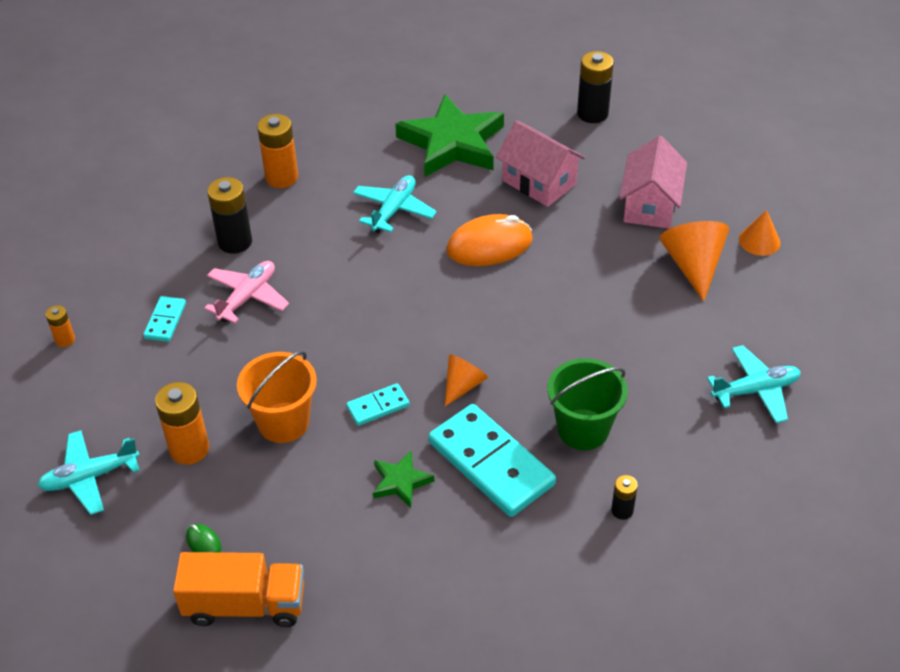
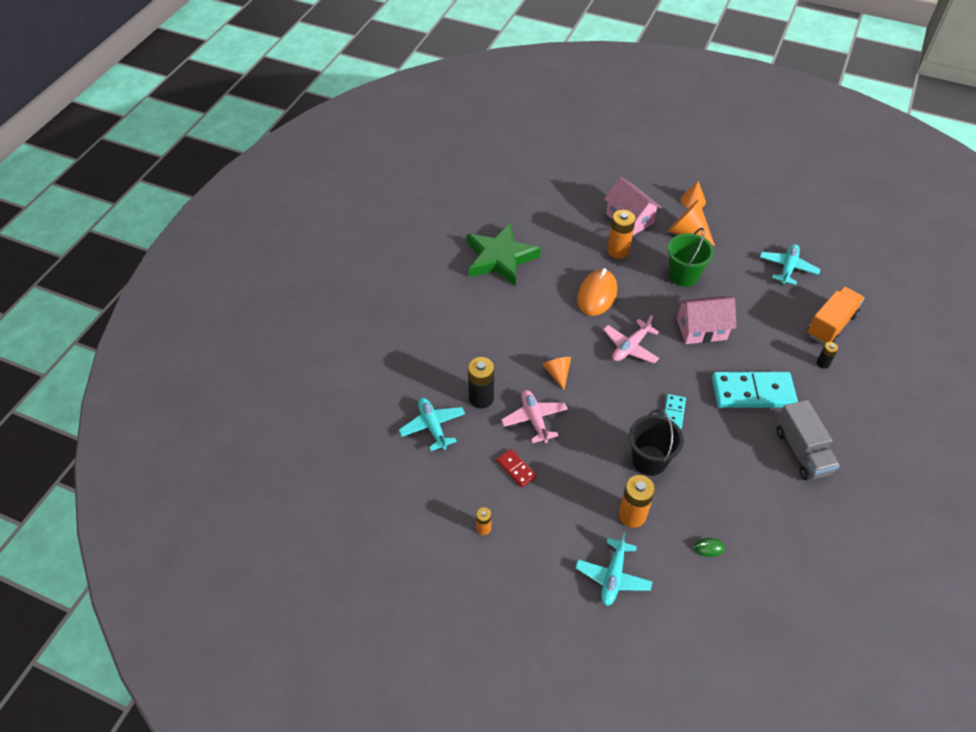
camera: 50 degrees left, 5 degrees up
(165, 321) = (516, 469): turquoise domino -> red domino
(245, 604) = (767, 553): orange truck -> orange truck (830, 325)
(281, 177) = (447, 345): orange battery -> orange battery (618, 251)
(283, 422) = (649, 460): orange bucket -> black bucket
(394, 210) = (528, 314): turquoise plane -> turquoise plane (432, 426)
(401, 481) = (735, 436): green star -> none
(440, 316) = (630, 347): none -> pink plane
(443, 561) = (802, 451): none -> grey truck
(463, 385) = (689, 369): orange cone -> orange cone (557, 373)
(539, 182) = (569, 246): pink house -> pink house (701, 329)
(583, 429) = (760, 343): green bucket -> green bucket (683, 275)
(592, 114) = (538, 193): black battery -> none

